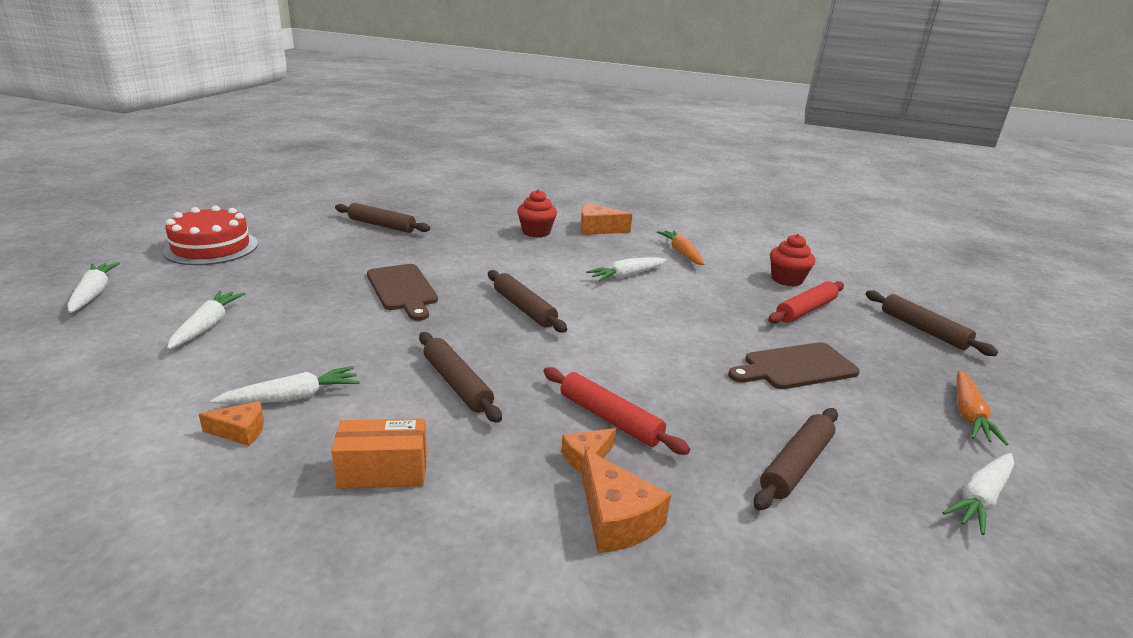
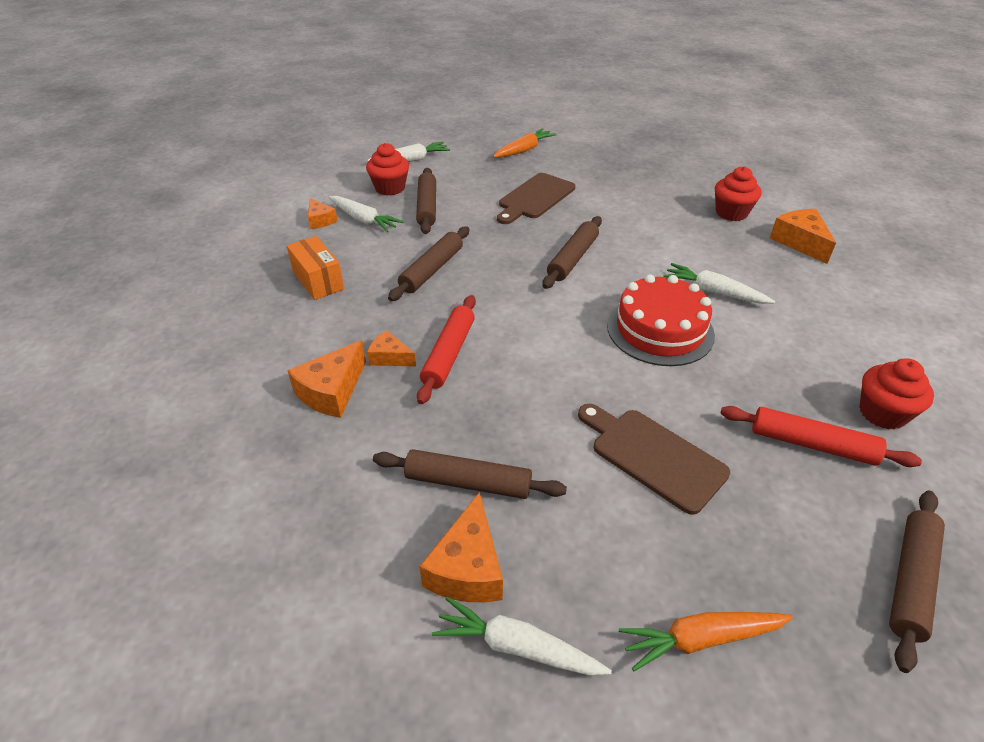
camera: 65 degrees right, 15 degrees up
(93, 293) = (408, 115): white carrot -> none
(211, 247) = (503, 113): red cake -> red cake (660, 330)
(248, 358) = (390, 188): none -> red cupcake
(382, 225) = (627, 146): brown rolling pin -> brown rolling pin (427, 207)
(681, 253) = (828, 312): orange carrot -> orange carrot (524, 150)
(897, 498) = (467, 568): none -> orange cheese

